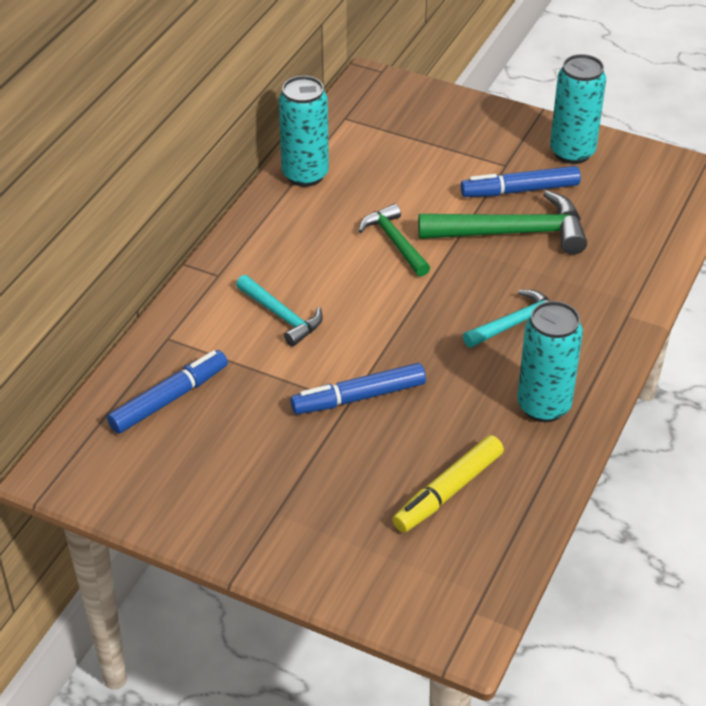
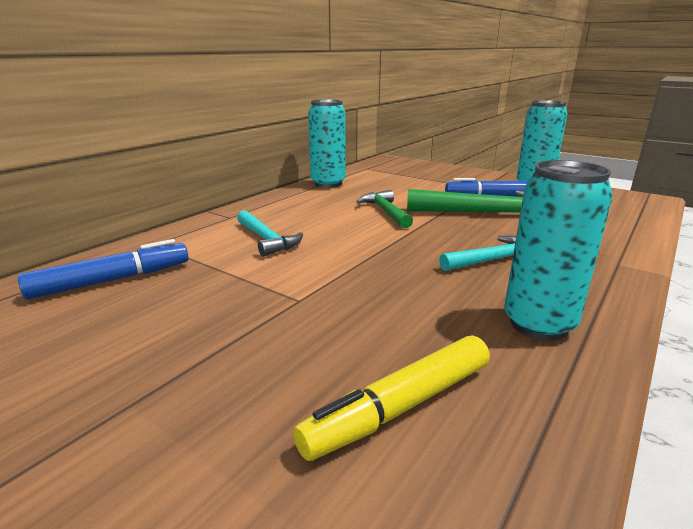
camera: 10 degrees right, 20 degrees down
(359, 397) = (313, 297): blue marker -> none

